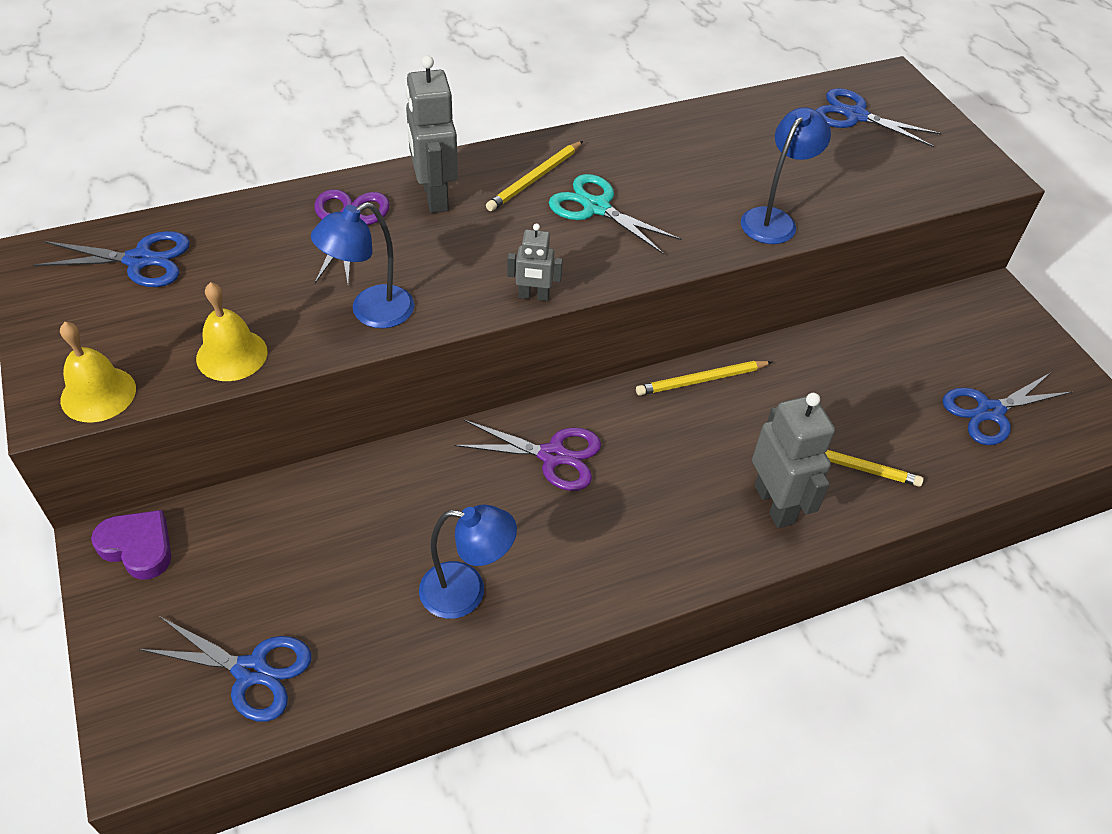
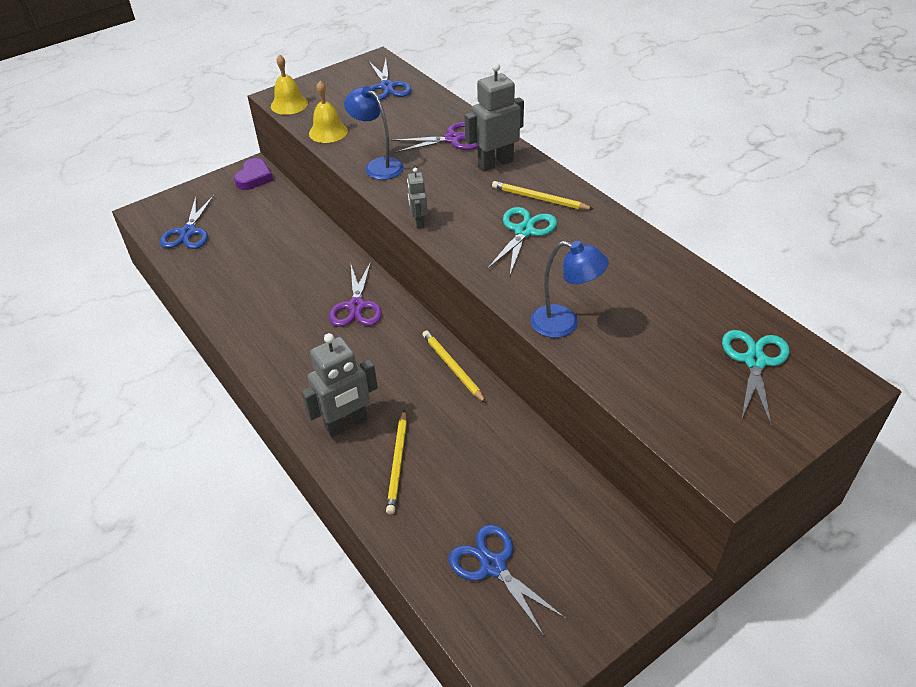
camera: 80 degrees right, 5 degrees down
(466, 592) = (246, 293): blue lamp -> none
(855, 116) = (754, 361): blue scissors -> turquoise scissors

